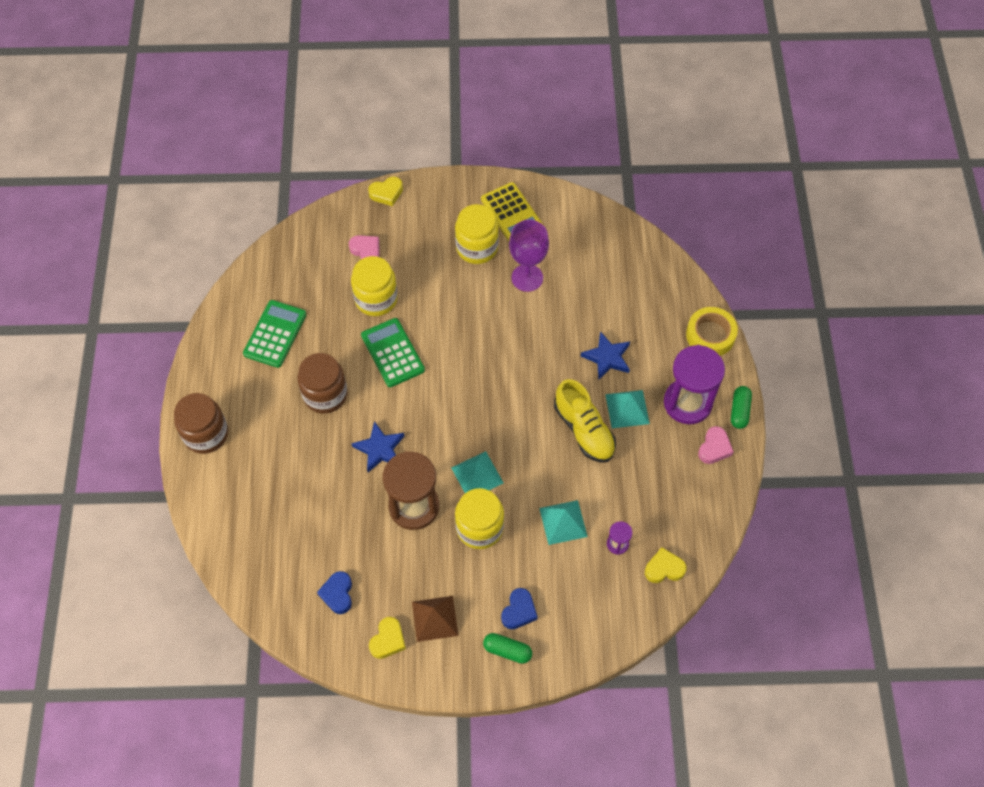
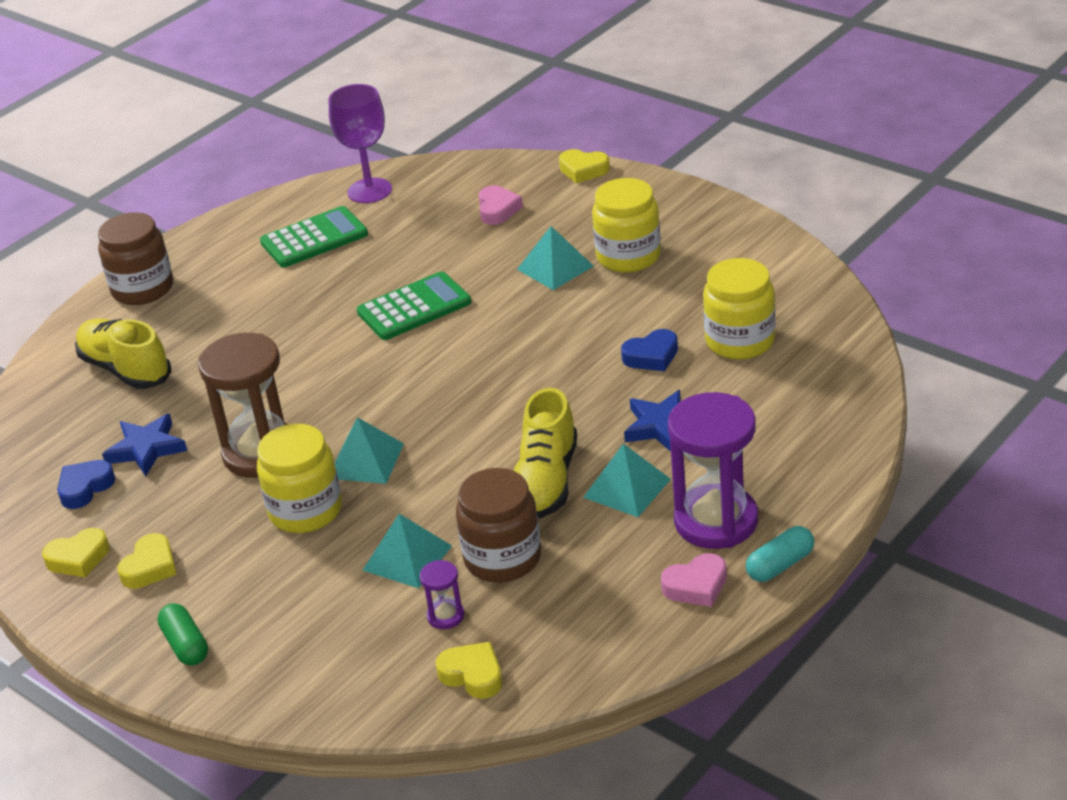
camera: 45 degrees right, 25 degrees down
(265, 499) = (126, 369): none -> yellow shoe
(325, 394) = (298, 311): brown jar -> brown jar (502, 558)
(376, 299) = (456, 254): yellow jar -> yellow jar (740, 341)
(380, 449) = (292, 384): blue star -> blue star (146, 449)
(392, 353) = (414, 307): green calculator -> green calculator turned 45 degrees clockwise
(434, 618) = (150, 567): brown pyramid -> yellow heart
(444, 278) = (555, 267): none -> turquoise pyramid
(512, 214) = (710, 243): yellow calculator -> none
(519, 611) = (247, 615): blue heart -> blue heart (651, 356)
(527, 278) = (655, 308): purple goblet -> purple goblet (369, 191)
(710, 335) = (834, 467): yellow tape -> none
(739, 411) = (780, 565): green capsule -> turquoise capsule

